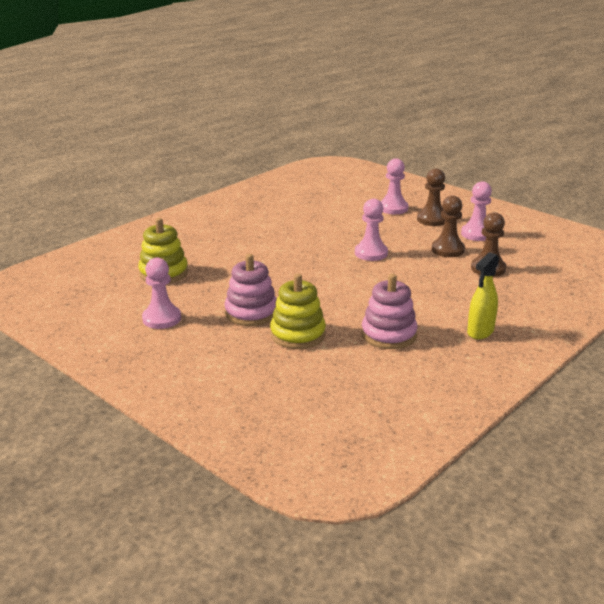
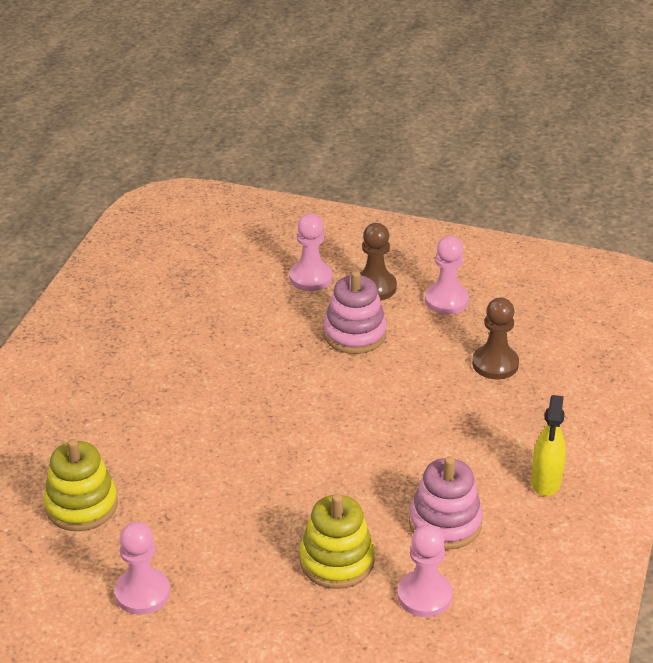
camera: 25 degrees left, 10 degrees up
(251, 313) = (253, 542): pink stacking toy -> pink stacking toy (354, 334)
(371, 253) = (335, 379): pink pawn -> pink pawn (424, 595)
(448, 250) = (427, 342): brown pawn -> none

